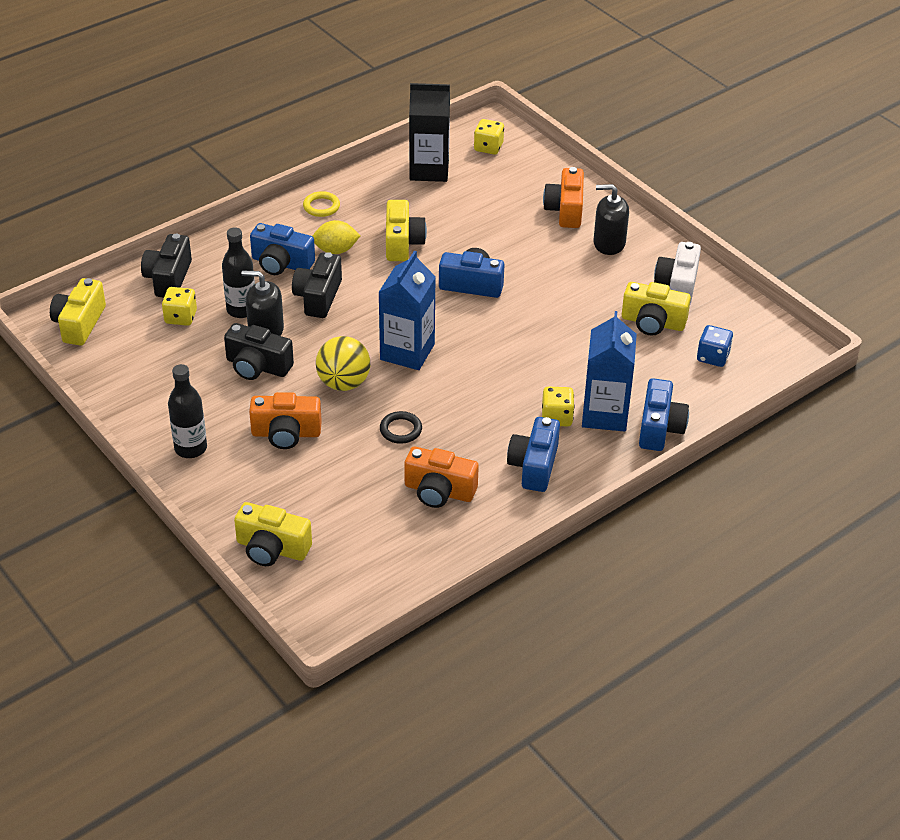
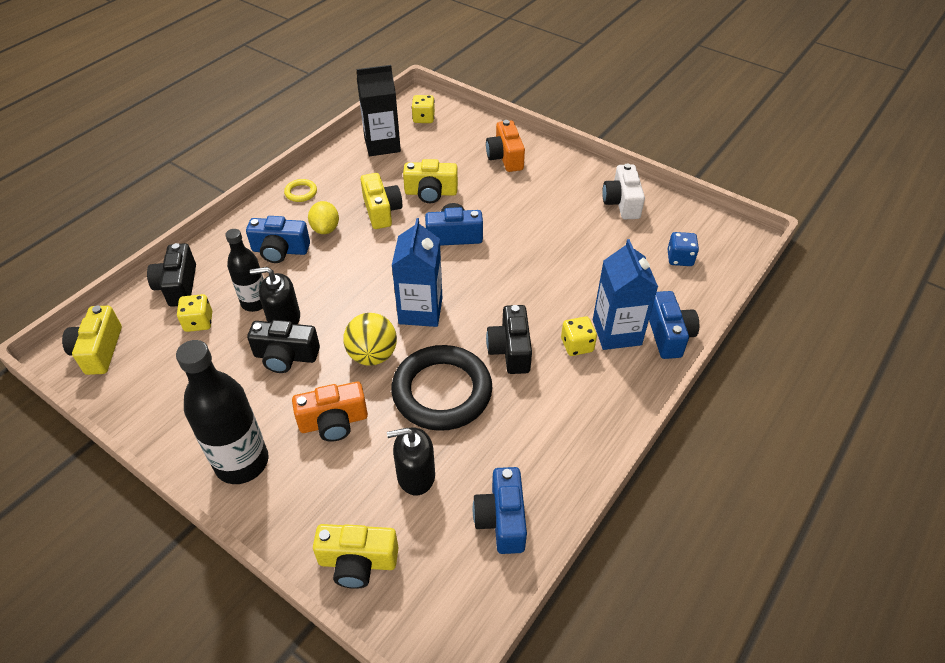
camera: 15 degrees left, 5 degrees up
(190, 448) = (242, 462): black bottle -> black bottle, size x1.61
(318, 297) = (323, 275): black camera -> black camera (510, 350)
(336, 250) = (325, 229): yellow lemon -> yellow lemon turned 75 degrees counterclockwise
(400, 430) = (442, 391): black ring -> black ring, size x2.44
(439, 491) = (501, 449): orange camera -> none
(534, 466) = (577, 400): blue camera -> blue camera (501, 519)
(609, 243) = (551, 178): black soap dispenser -> black soap dispenser (415, 475)
(653, 322) = (617, 238): yellow camera -> yellow camera (431, 193)

